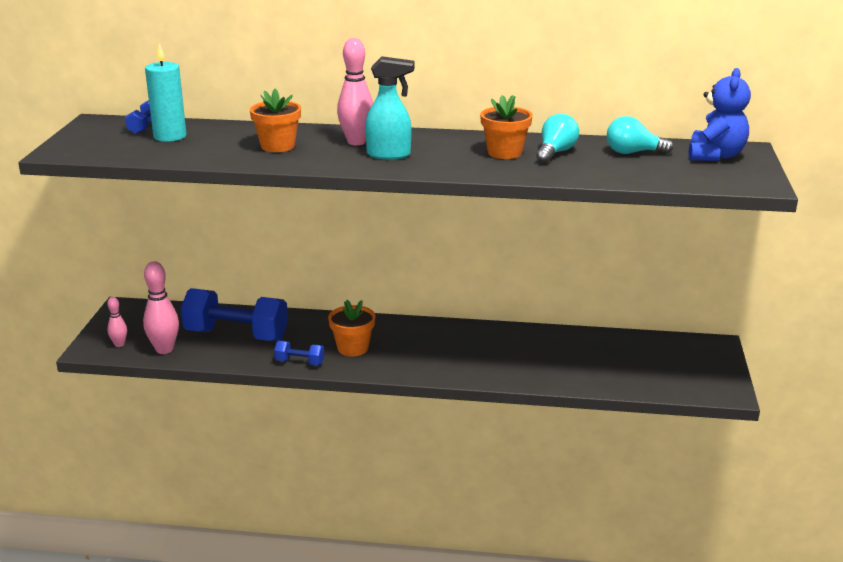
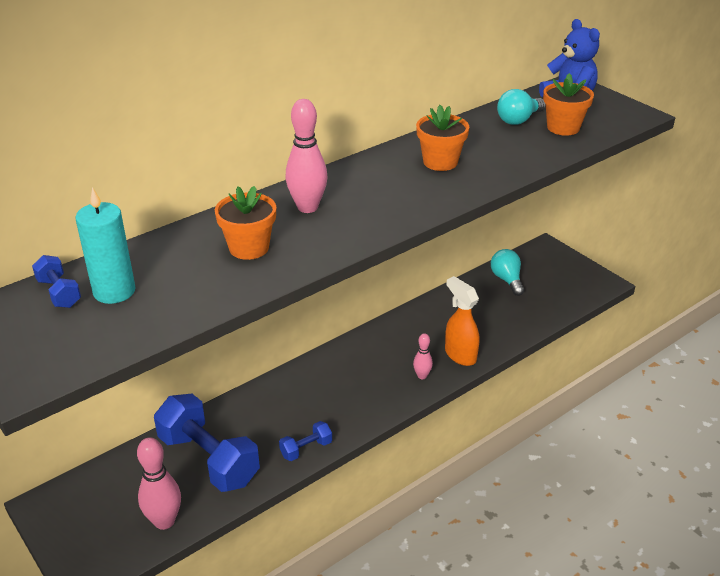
camera: 45 degrees left, 10 degrees up
(119, 344) = (108, 548): pink bowling pin -> pink bowling pin (422, 376)
(236, 335) = (209, 459): blue dumbbell -> blue dumbbell turned 75 degrees clockwise
(353, 348) = (326, 406): orange flower pot -> orange flower pot (563, 127)
(389, 155) = (363, 208): turquoise spray bottle -> none
(502, 371) = (460, 355): none -> orange spray bottle
(555, 152) = (472, 144): turquoise light bulb -> turquoise light bulb (507, 280)

